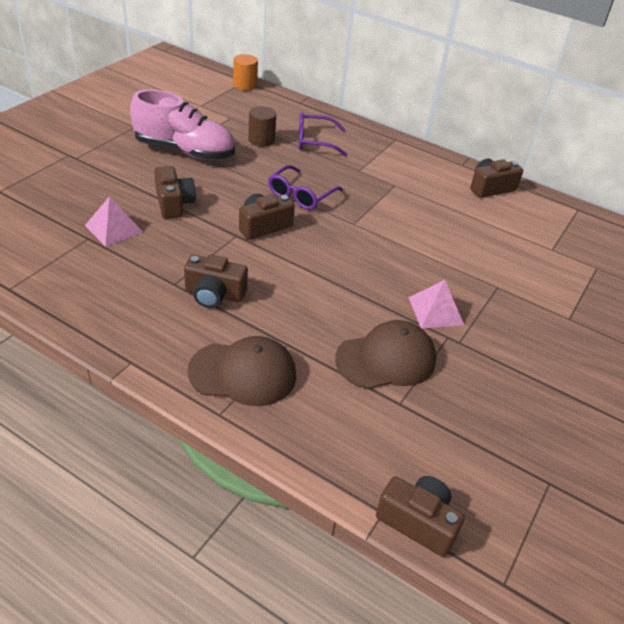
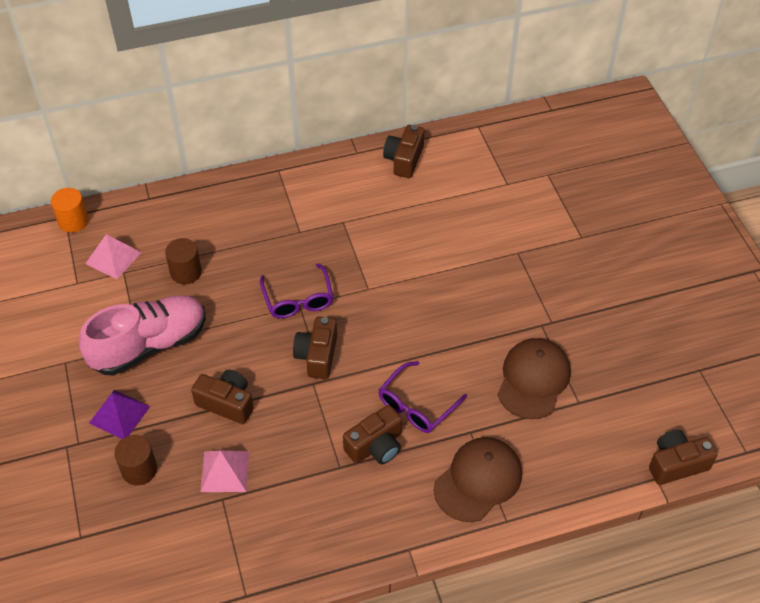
camera: 45 degrees left, 10 degrees up
(78, 191) = (139, 470): none -> brown cylinder
(116, 163) = (119, 414): none -> purple pyramid
(314, 141) = (226, 233): purple glasses -> purple glasses (416, 405)
(436, 311) = (511, 312): pink pyramid -> pink pyramid (113, 258)

